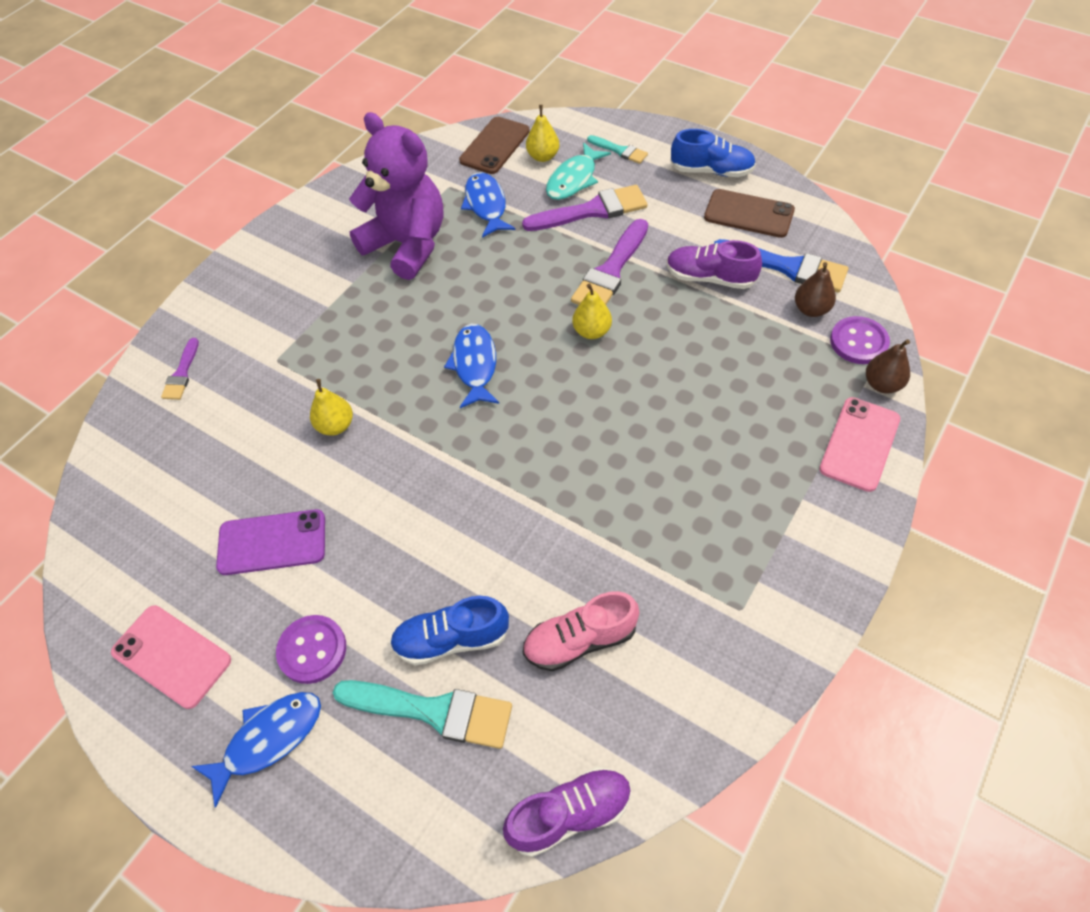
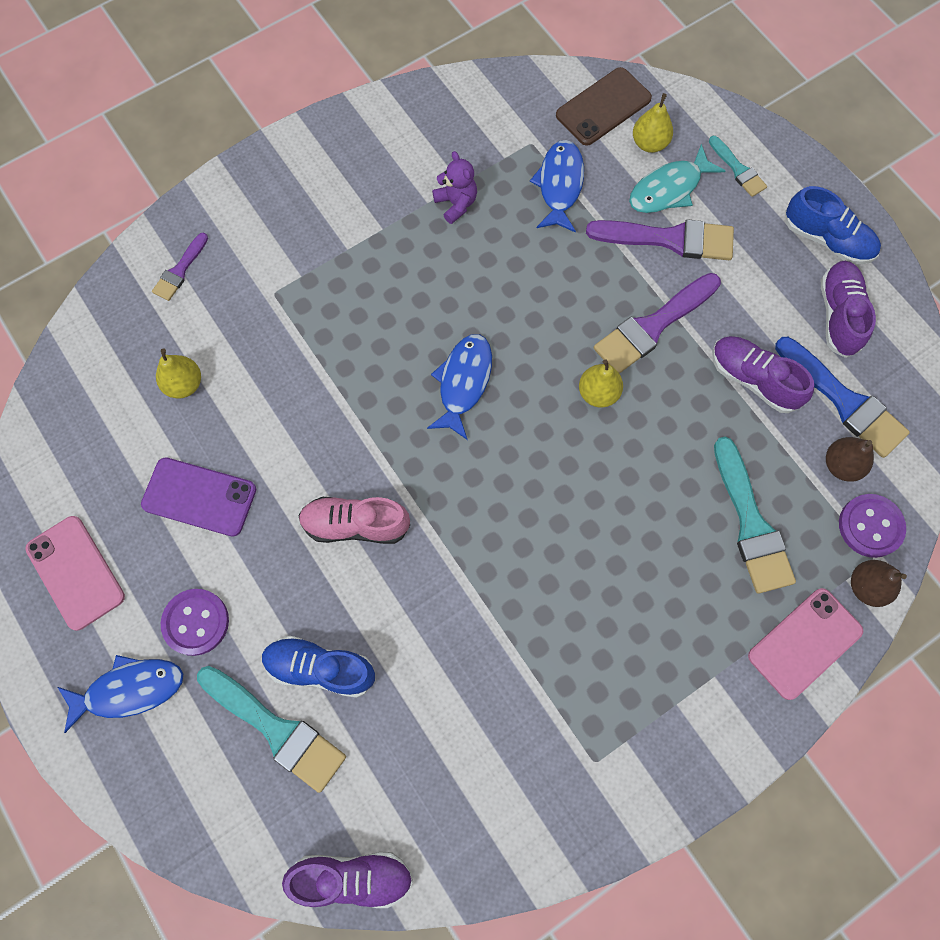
camera: 20 degrees right, 15 degrees up
(335, 425) = (302, 394): yellow pear -> yellow pear (184, 384)
(407, 245) = (456, 204): purple teddy bear -> purple teddy bear, size x0.42
(580, 640) = (433, 723): pink shoe -> pink shoe (355, 524)
(749, 214) = (838, 315): brown phone -> purple shoe
(765, 375) = (750, 523): none -> turquoise brush

